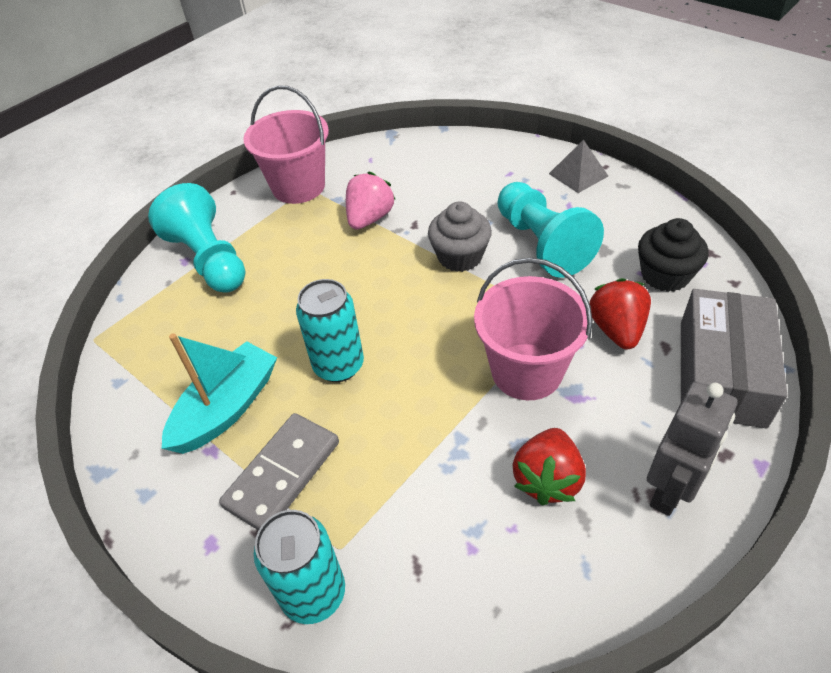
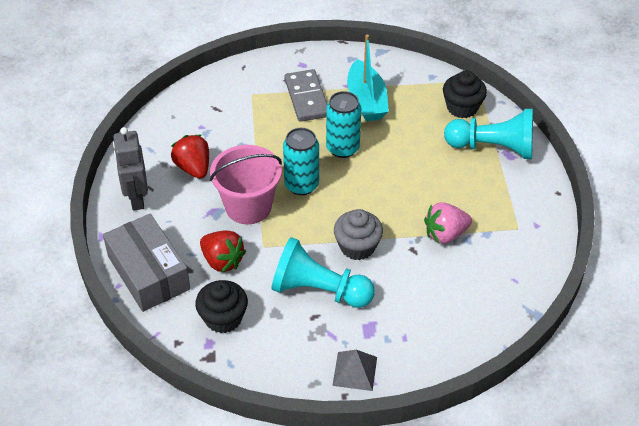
camera: 130 degrees right, 0 degrees up
(160, 319) = (462, 107): none -> black cupcake
(298, 187) = (524, 224): pink bucket -> none
(313, 593) = (244, 78): turquoise can -> turquoise can (301, 185)
(370, 218) = (445, 234): pink strawberry -> pink strawberry turned 90 degrees clockwise

